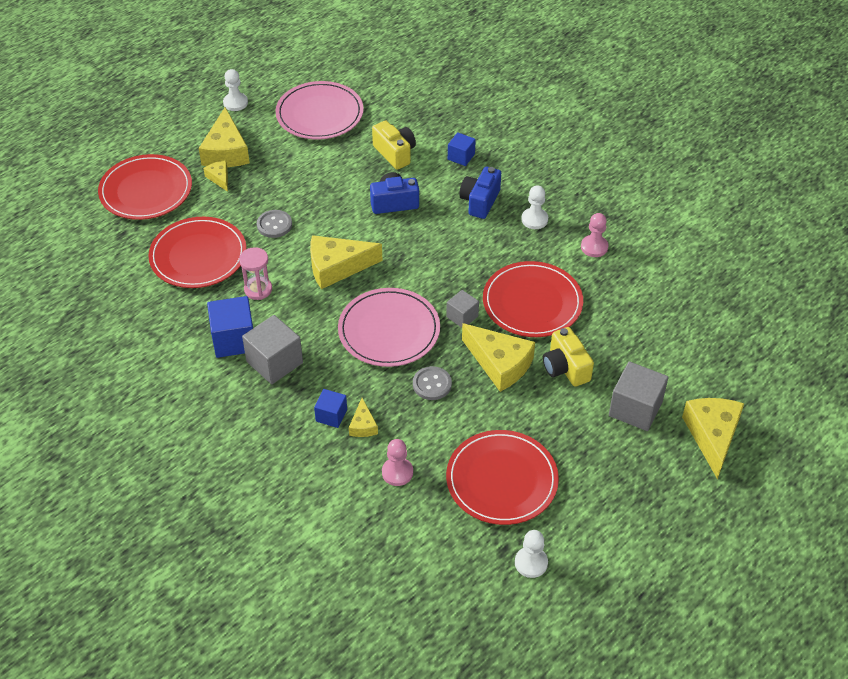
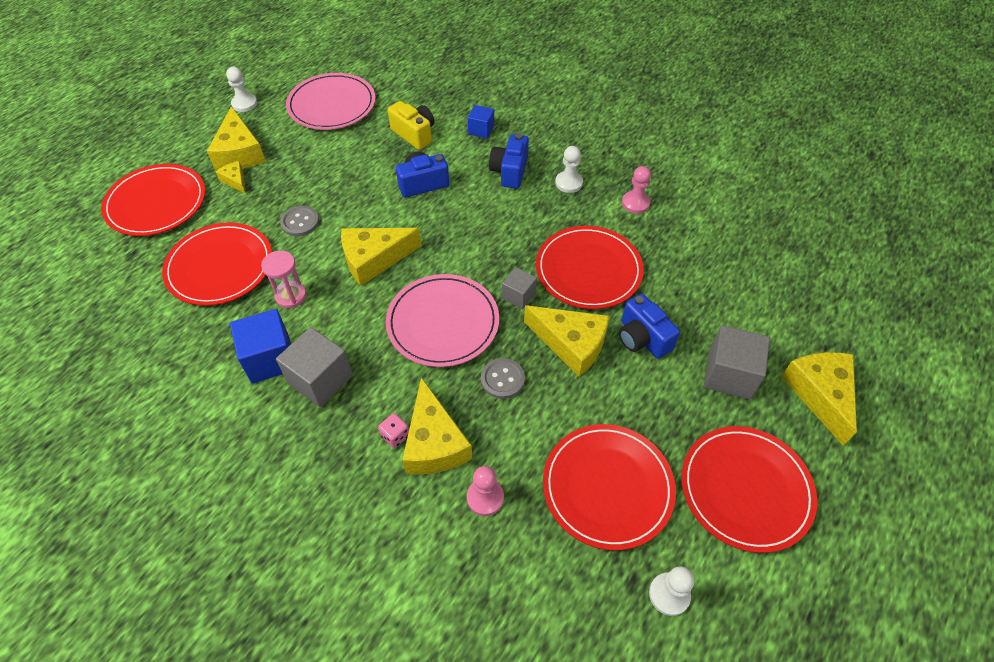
camera: 10 degrees left, 5 degrees up
(331, 415) = (395, 435): blue cube -> pink dice
(363, 425) = (434, 442): yellow cheese -> yellow cheese, size x1.99
(565, 368) = (642, 338): yellow camera -> blue camera
(619, 499) = (745, 489): none -> red plate

